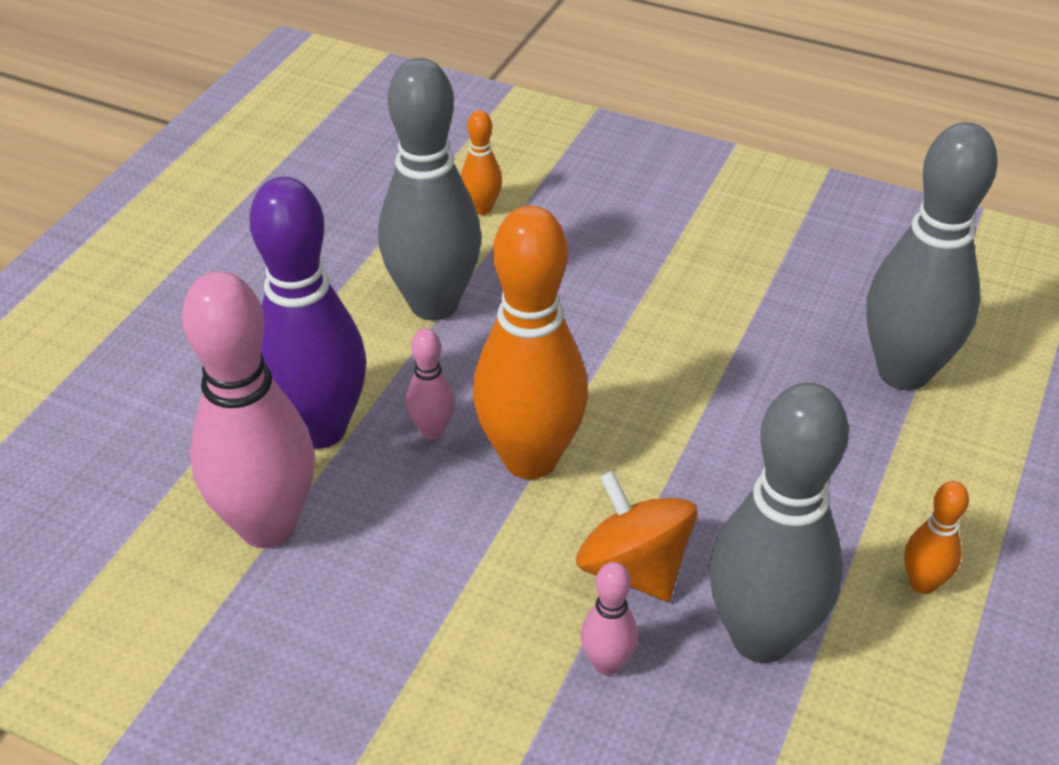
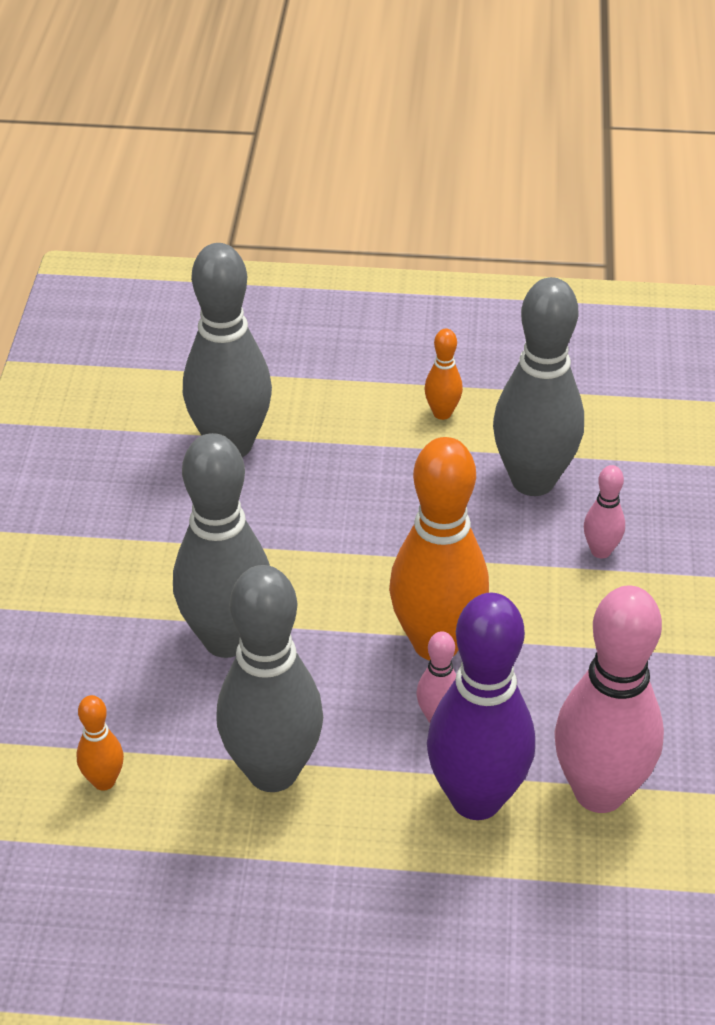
camera: 110 degrees left, 0 degrees up
(608, 309) = (227, 639): none -> grey bowling pin
(633, 568) = (511, 556): orange spinning top -> none

